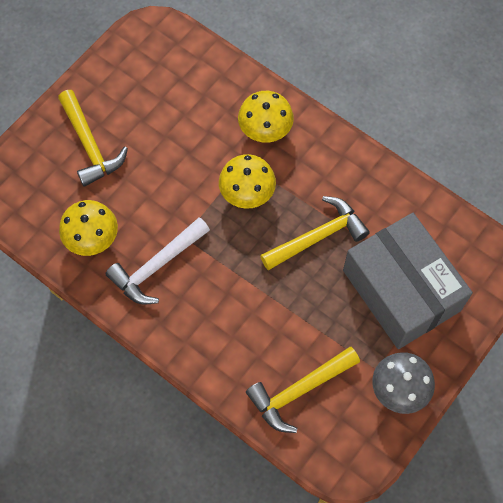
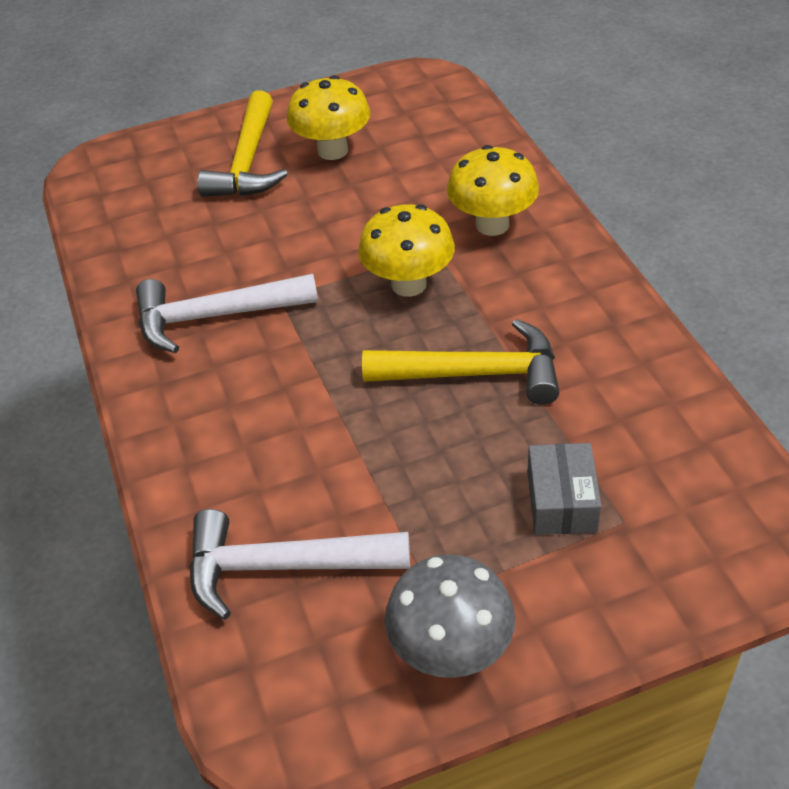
camera: 35 degrees right, 20 degrees down
(93, 240) = (161, 256): yellow mushroom -> yellow mushroom (332, 150)
(299, 391) = (282, 566): yellow hammer -> white hammer
(401, 290) = (561, 501): grey box -> grey box, size x0.41

